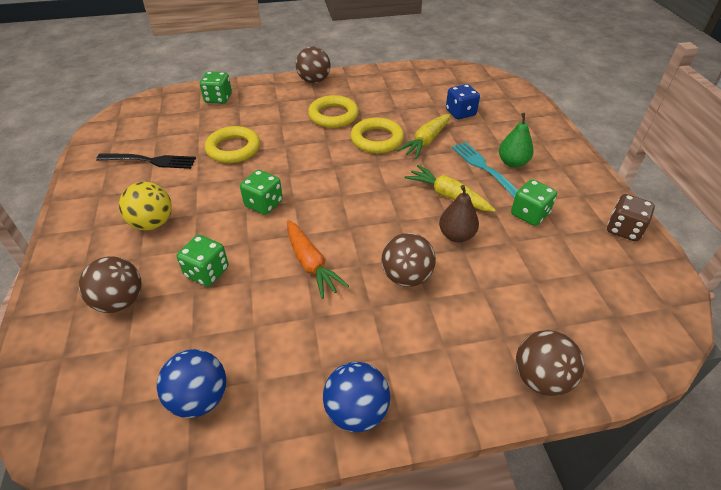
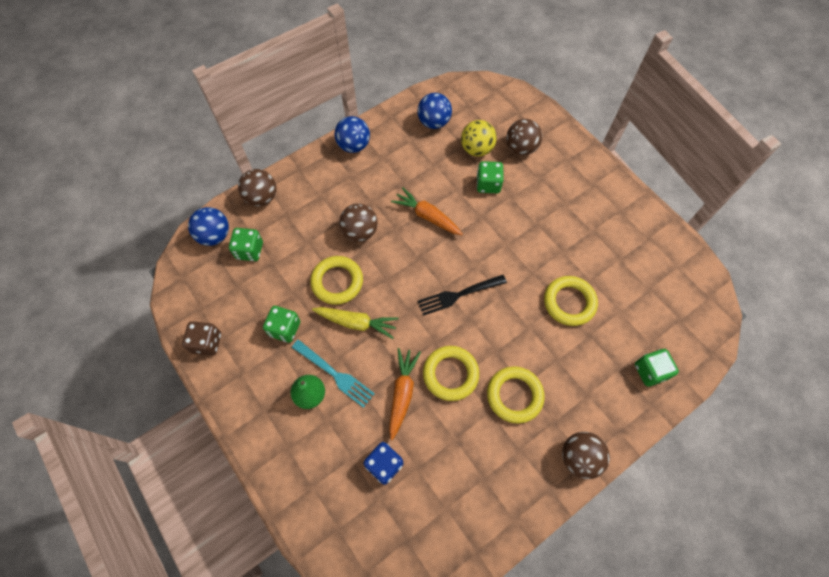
camera: 155 degrees right, 20 degrees up
(150, 161) = (622, 258): black fork -> black fork (458, 295)
(153, 223) = (557, 203): yellow ball -> yellow ball (476, 149)
(264, 204) = (495, 252): green dice -> green dice (249, 250)
(426, 141) = (402, 392): yellow carrot -> orange carrot
(456, 235) = (337, 282): brown pear -> yellow ring
(621, 346) = (215, 235): none -> blue ball

